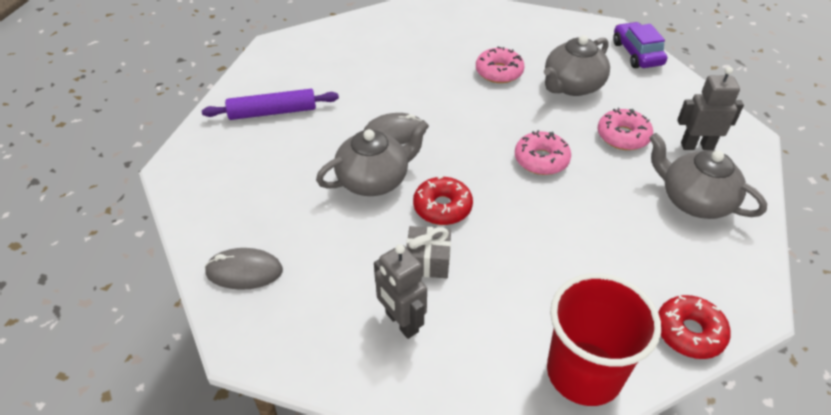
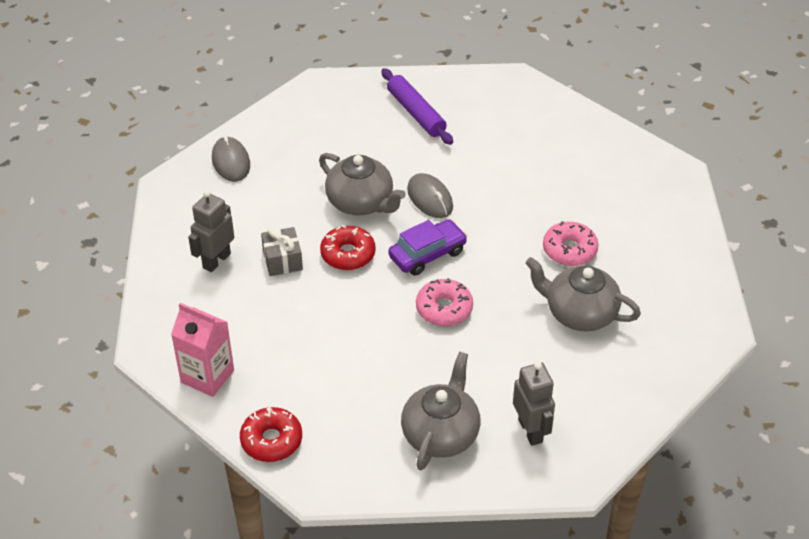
camera: 70 degrees right, 0 degrees up
(584, 373) = (207, 376): red cup -> pink carton
(623, 136) = (514, 367): pink donut -> none
(637, 53) = (680, 362): purple car -> purple car (427, 254)

